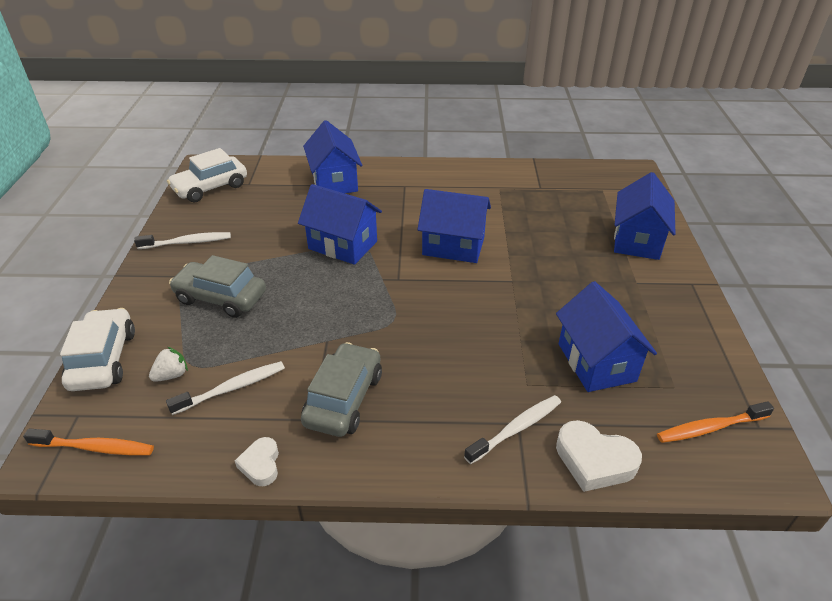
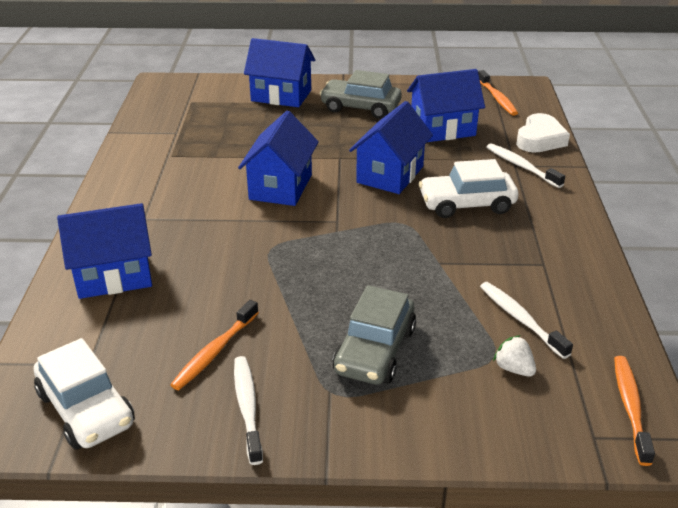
camera: 90 degrees left, 5 degrees down
(103, 359) = (503, 438): white car -> white car (467, 204)
(244, 226) = (214, 352): none -> orange toothbrush
(261, 464) = (604, 289): white heart -> none
(343, 245) = (270, 260): blue house -> blue house (390, 174)
(344, 399) = (514, 247): grey car -> grey car (360, 108)

